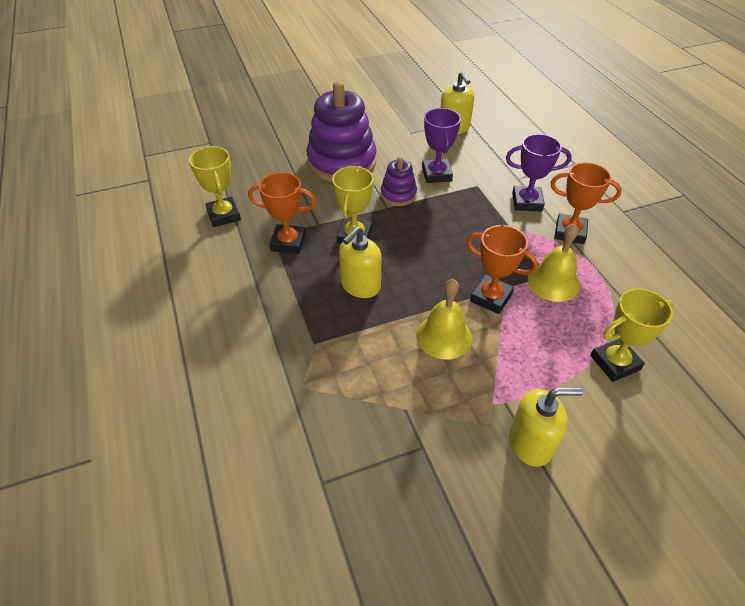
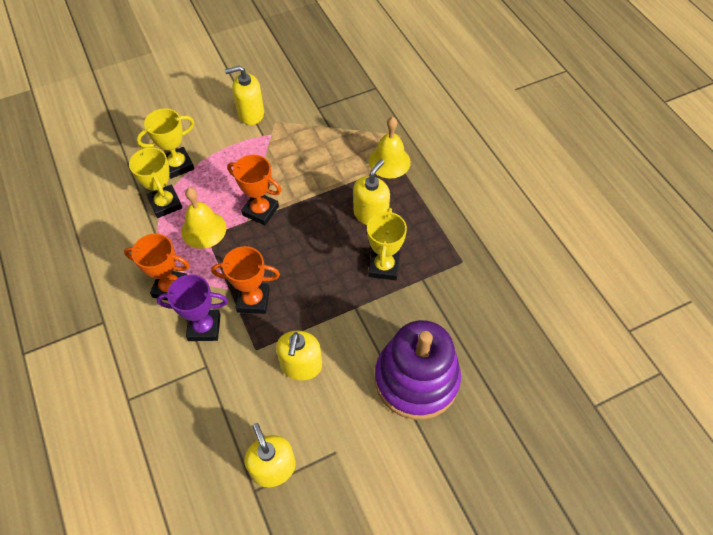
camera: 175 degrees right, 10 degrees up
(224, 215) = (521, 283): yellow trophy -> yellow trophy (165, 204)
(288, 242) = (445, 254): orange trophy -> orange trophy (253, 300)
(398, 195) = (344, 328): purple stacking toy -> none
(436, 174) = (301, 366): purple trophy -> yellow soap dispenser
(444, 336) = (301, 176): yellow bell -> yellow bell (389, 161)

